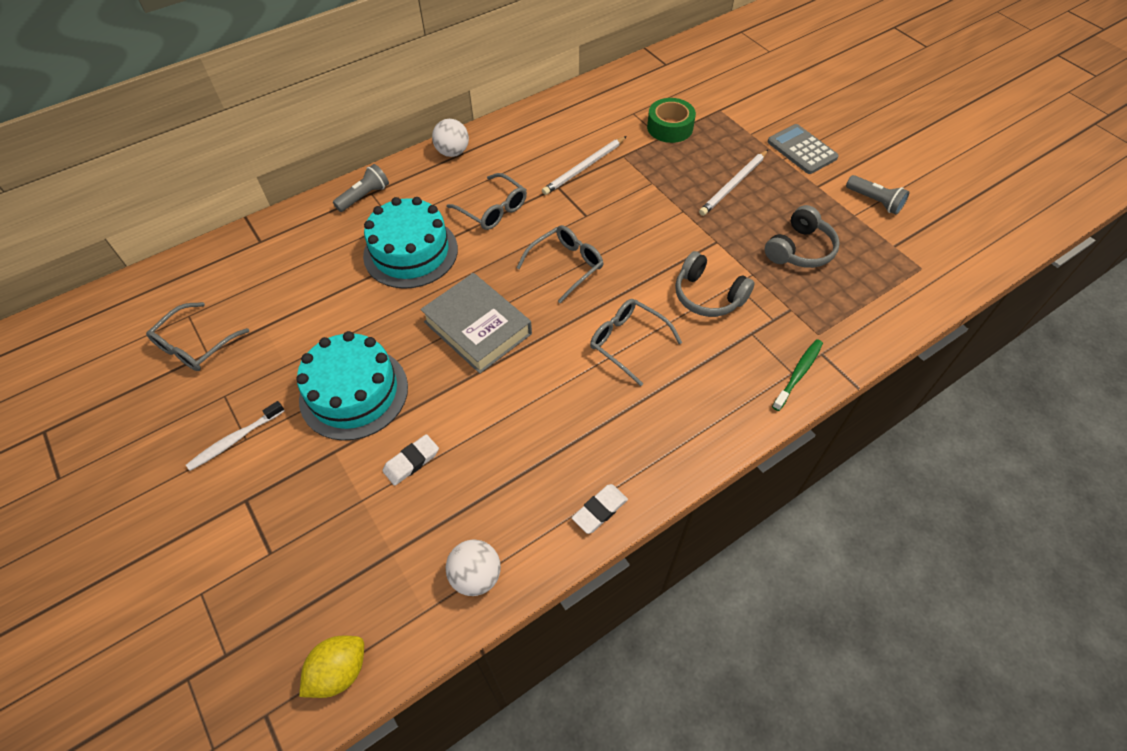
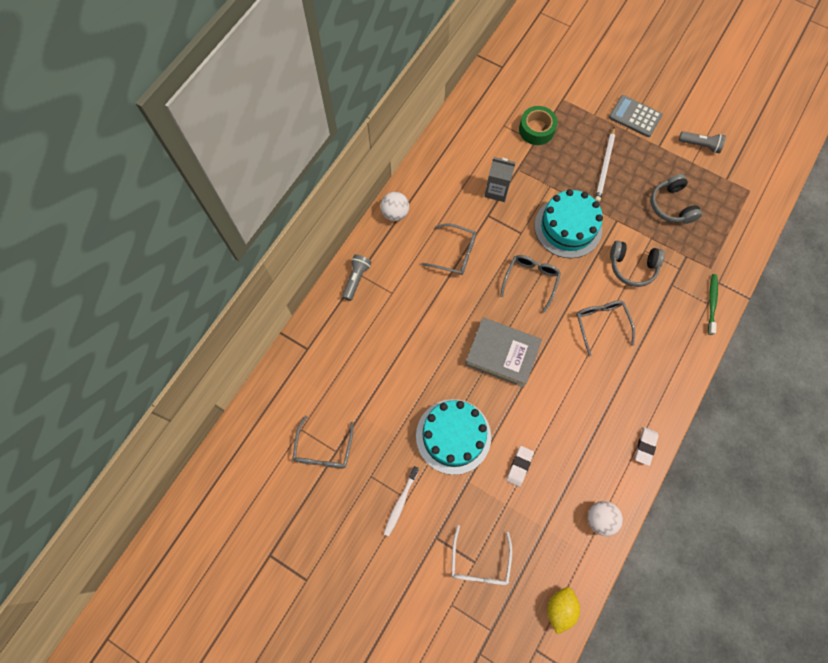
camera: 25 degrees left, 15 degrees up
(276, 557) = (479, 562): none -> white glasses
(410, 252) = (420, 313): turquoise cake -> turquoise cake (568, 227)
(584, 167) = (496, 191): white pencil -> grey carton
(627, 342) = (601, 324): grey glasses -> grey glasses turned 60 degrees clockwise
(800, 249) = (671, 205): grey headphones -> grey headphones turned 150 degrees clockwise

